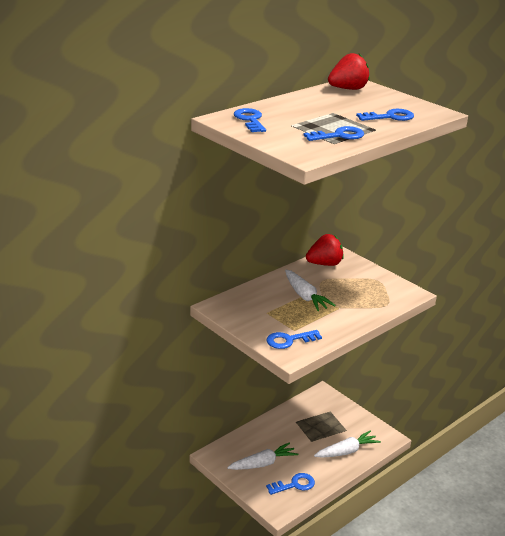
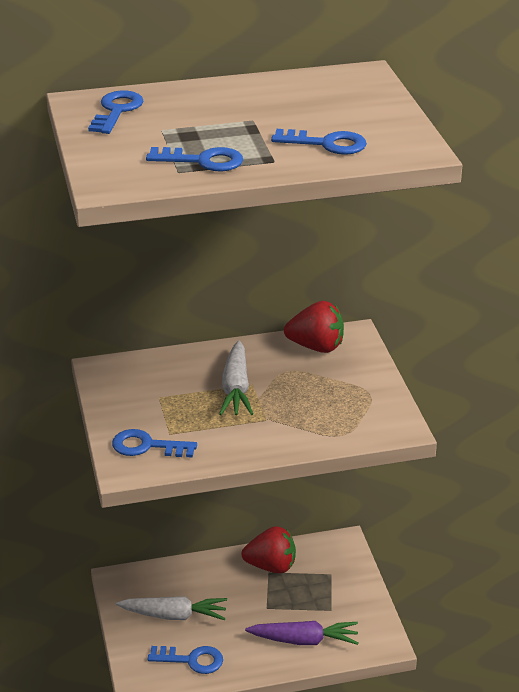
camera: 30 degrees right, 5 degrees up
(346, 451) = (304, 640): white carrot -> purple carrot
(348, 89) = (335, 83): red strawberry -> red strawberry (271, 566)

